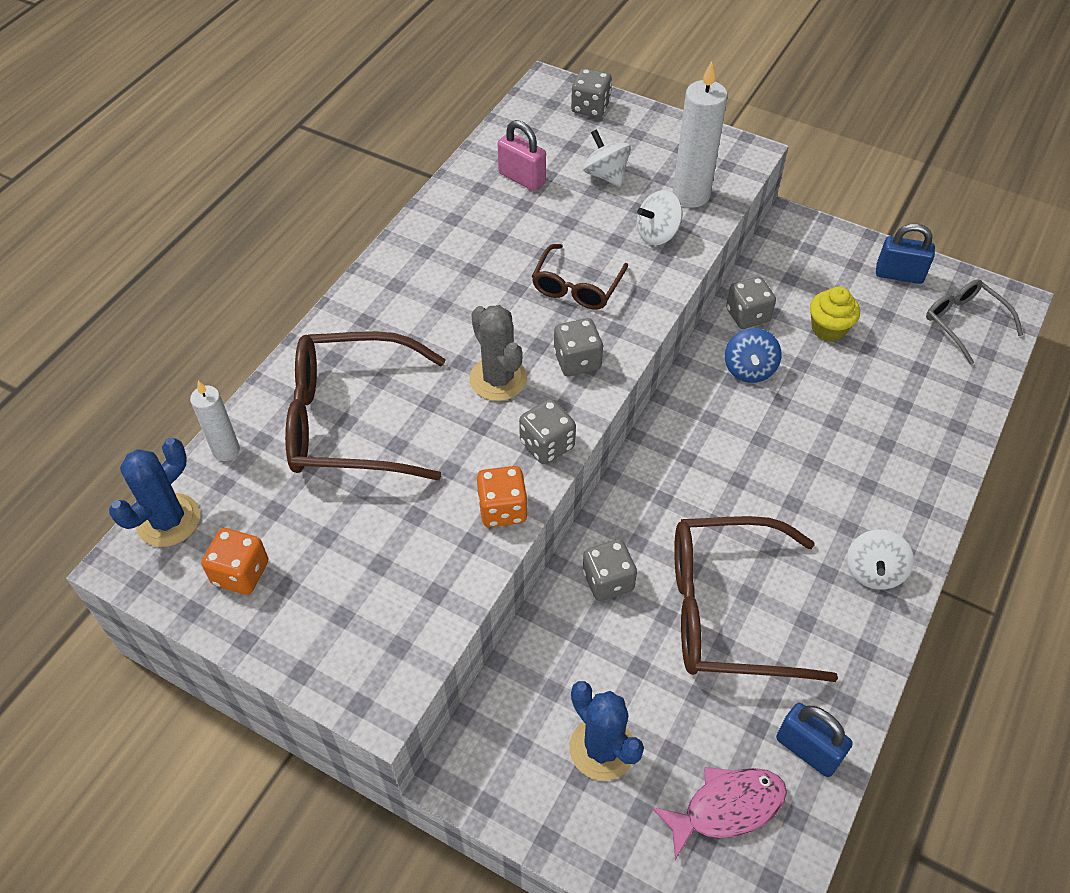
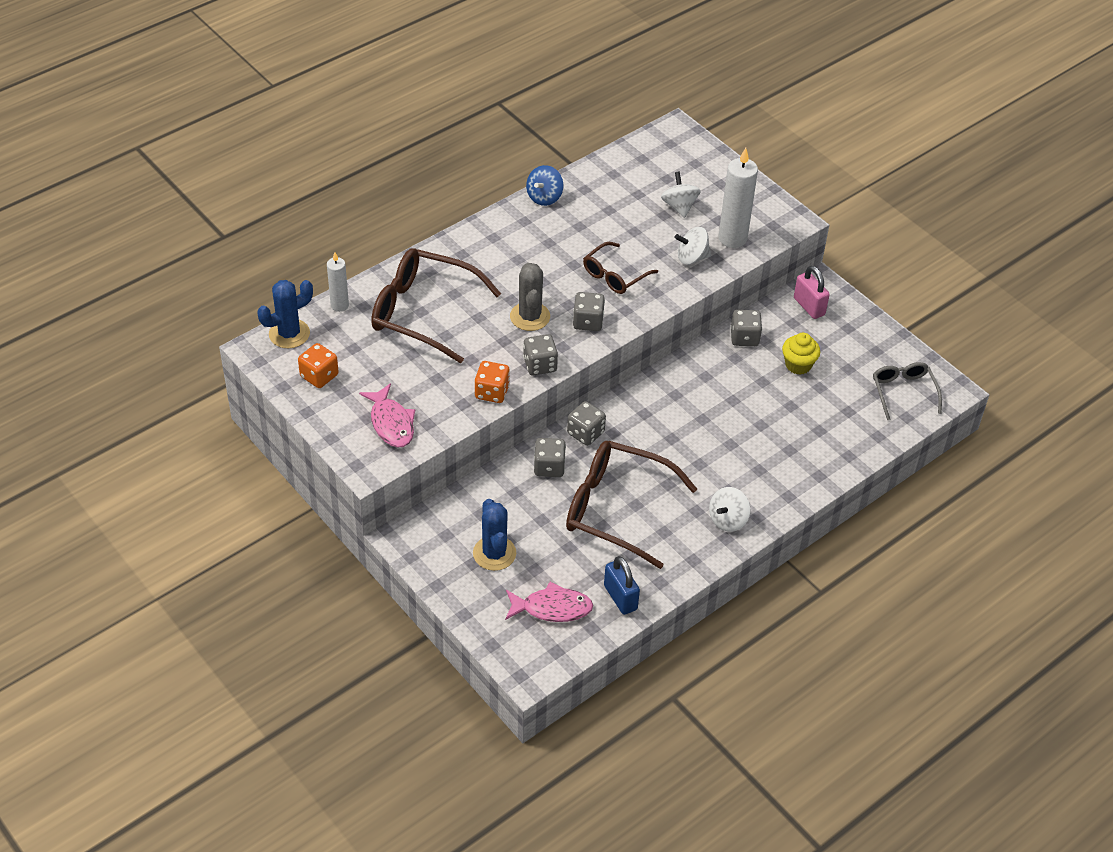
camera: 20 degrees right, 5 degrees down
(381, 612) = (391, 423): none -> pink fish
(522, 178) = (618, 191): pink padlock -> pink padlock (809, 306)
(590, 107) = (697, 154): grey dice -> grey dice (585, 433)
(749, 369) = (722, 373): blue spinning top -> blue spinning top (544, 197)
(899, 274) = (877, 345): blue padlock -> none

